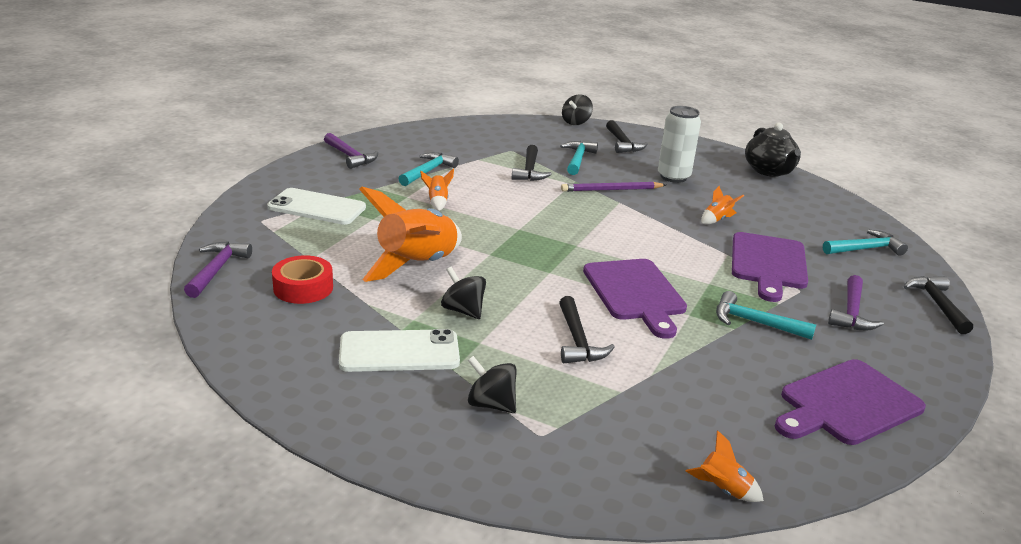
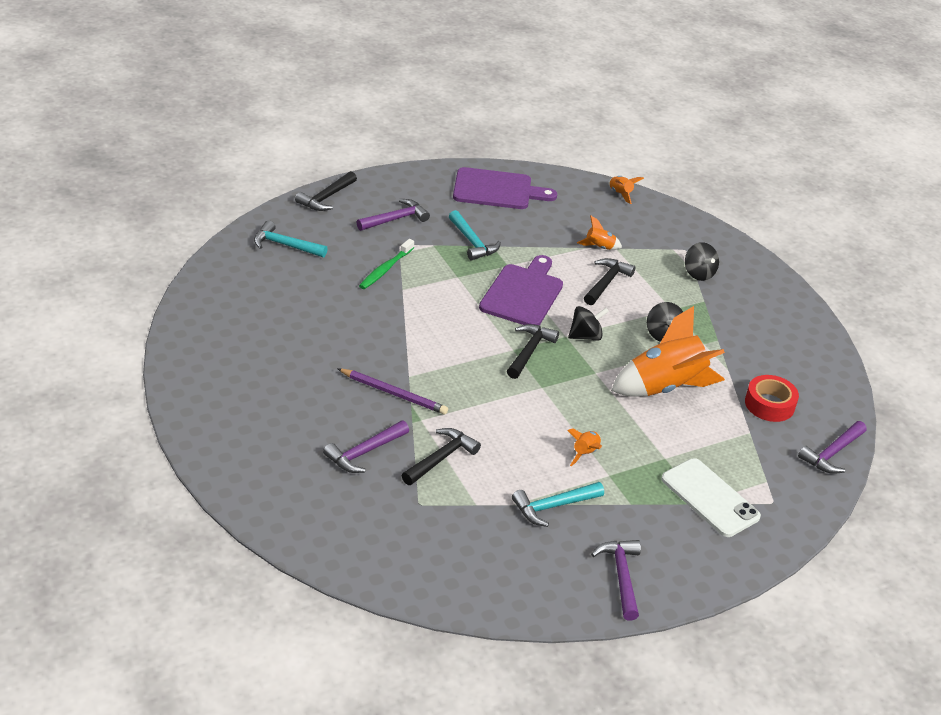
camera: 145 degrees left, 10 degrees up
(399, 352) = (730, 325): white phone -> none
(576, 122) = (265, 525): black spinning top -> black spinning top (585, 336)
(578, 159) = (364, 452): turquoise hammer -> purple hammer
(622, 143) = (272, 456): black hammer -> black hammer (529, 351)
(673, 177) = (303, 382): white can -> none
(717, 219) = (352, 319): orange rocket -> orange rocket (599, 247)
(768, 264) = (385, 269): purple cutting board -> green toothbrush
(769, 171) = (190, 345): black teapot -> none

